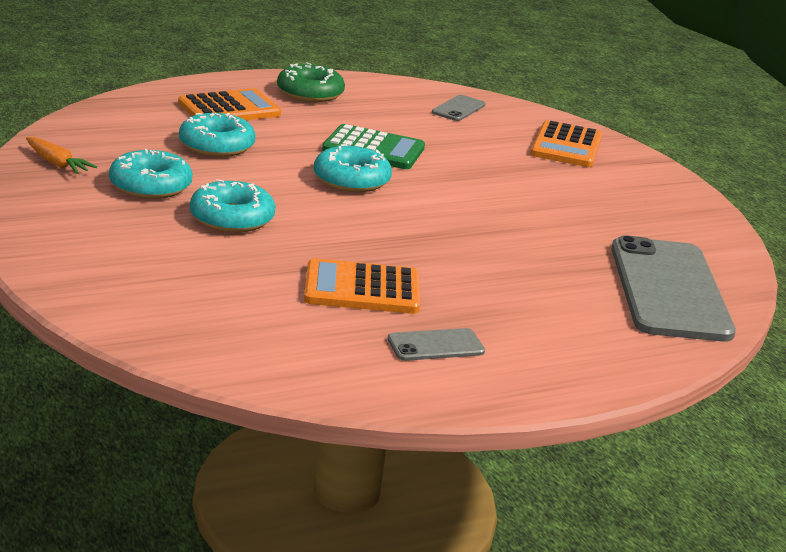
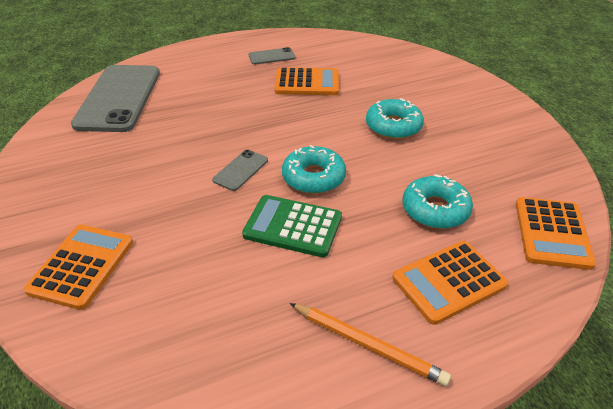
camera: 175 degrees left, 15 degrees up
(57, 163) = (541, 166): orange carrot -> none
(103, 121) = (552, 233): none -> orange calculator
(150, 186) = (461, 151): turquoise donut -> none
(310, 93) = (368, 345): green donut -> orange pencil
(458, 109) = (178, 338): grey phone -> grey phone (240, 170)

